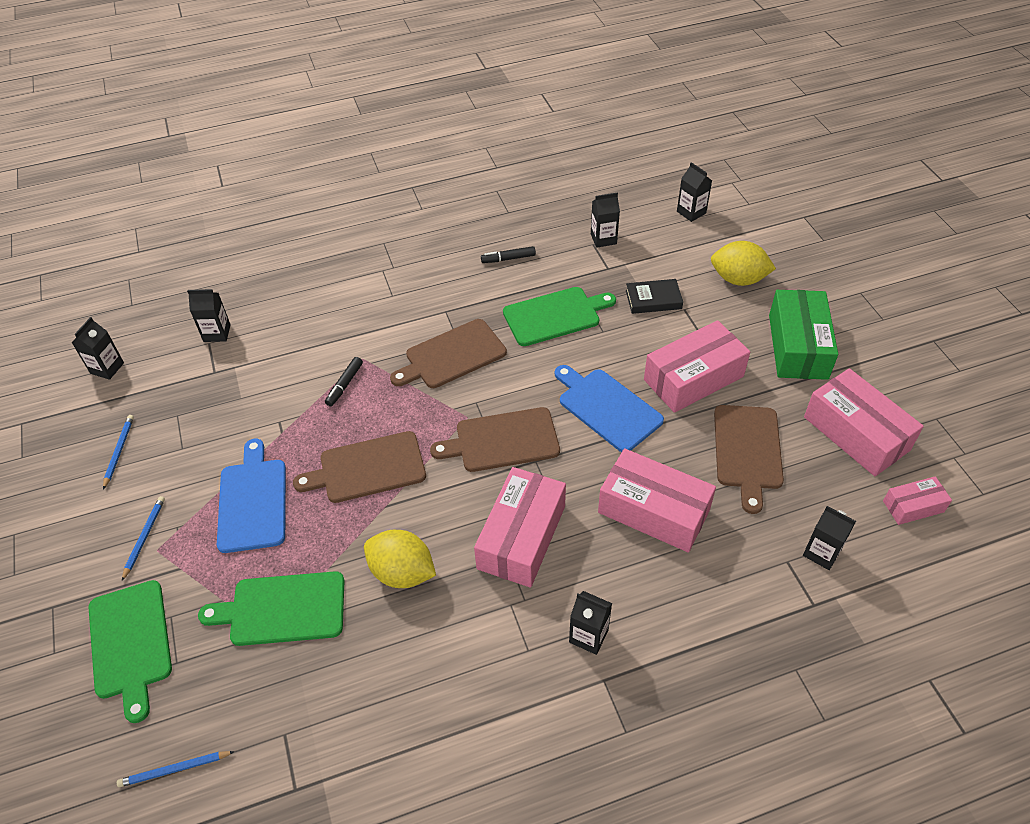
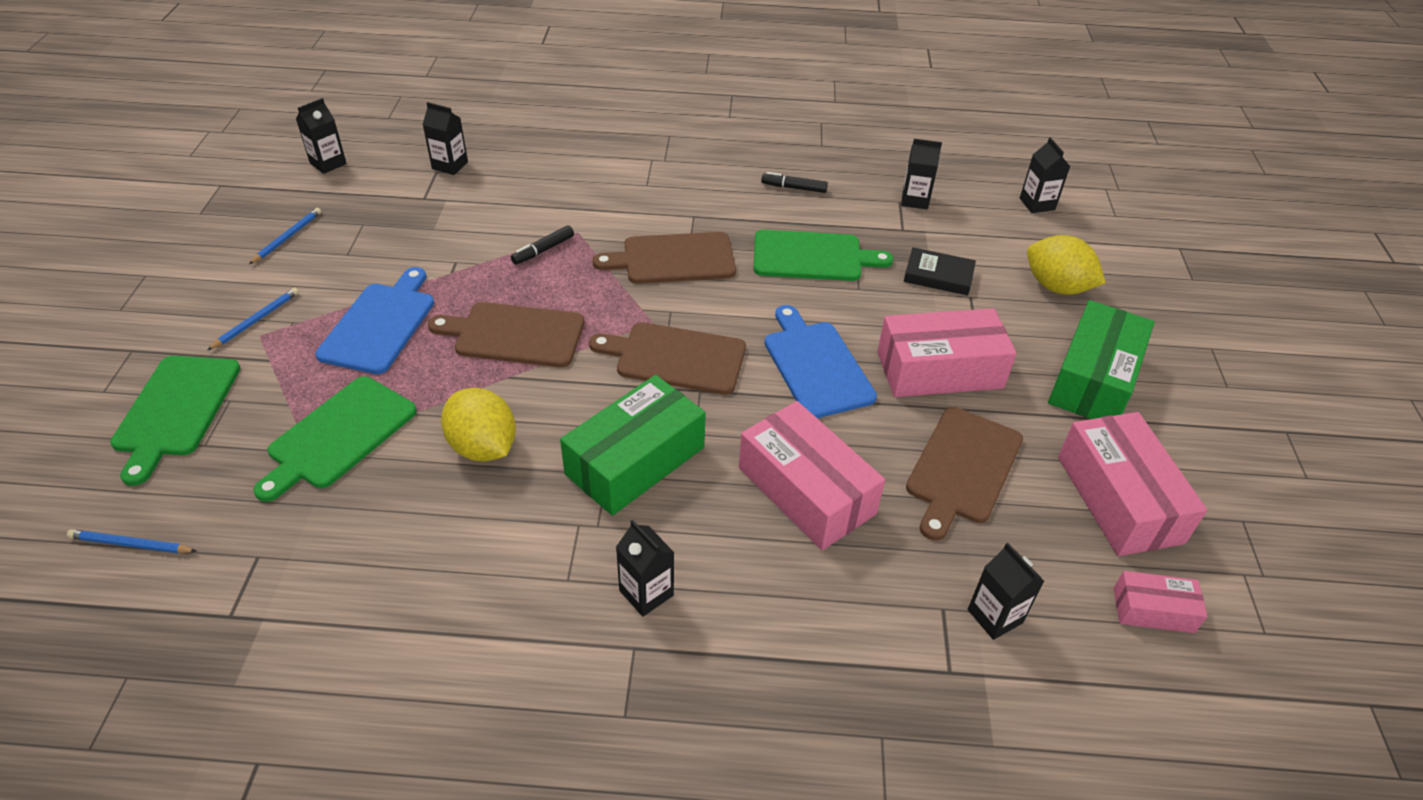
camera: 20 degrees right, 5 degrees down
(283, 609) = (339, 435): green cutting board -> green cutting board turned 75 degrees counterclockwise
(521, 537) = (635, 460): pink box -> green box

